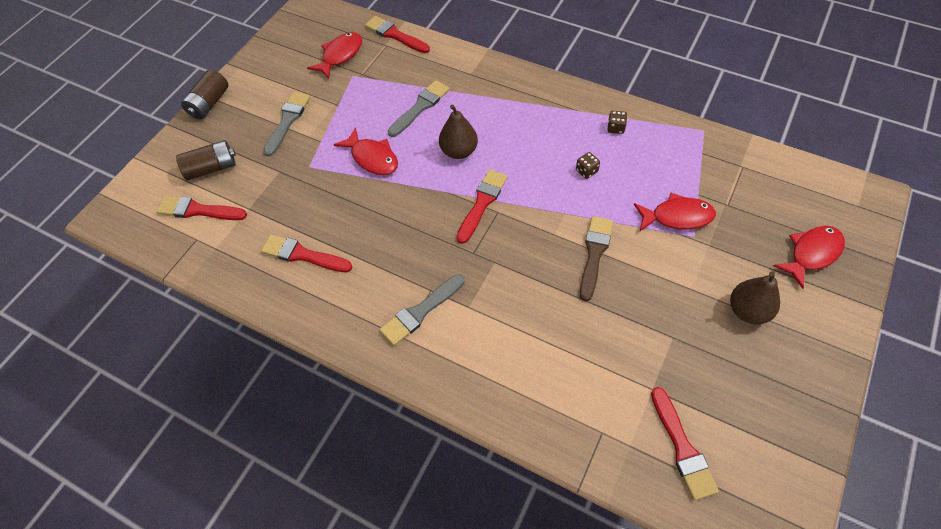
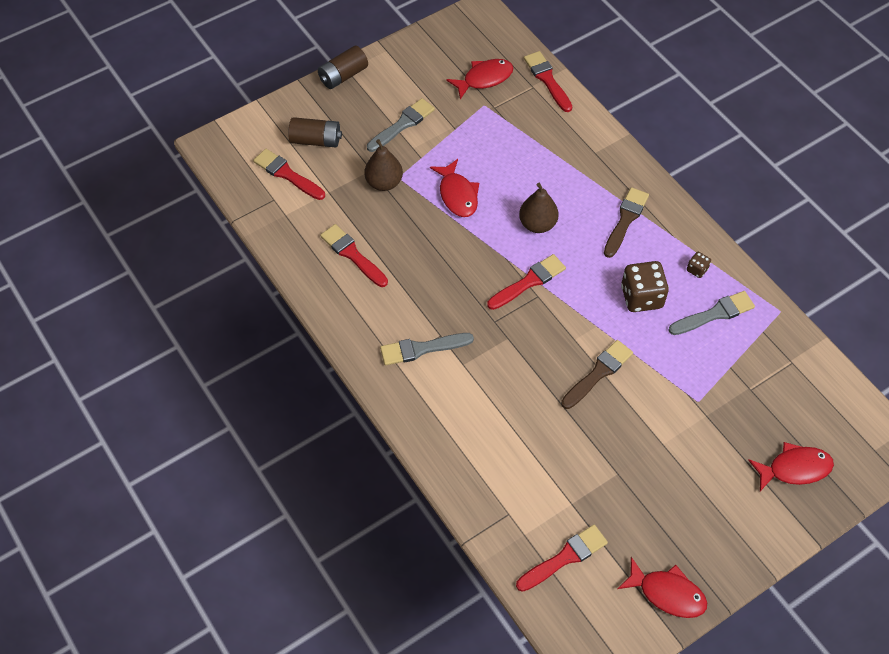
camera: 25 degrees right, 0 degrees up
(420, 107) = (528, 165): grey brush -> grey brush (714, 314)
(531, 115) = (625, 220): none -> brown brush
(586, 171) = (641, 297): brown dice -> brown dice, size x2.10
(677, 217) = (695, 377): red fish -> red fish (667, 593)
(682, 448) = (565, 557): red brush -> red brush turned 135 degrees counterclockwise
(748, 311) = (698, 485): brown pear -> brown pear (384, 182)

